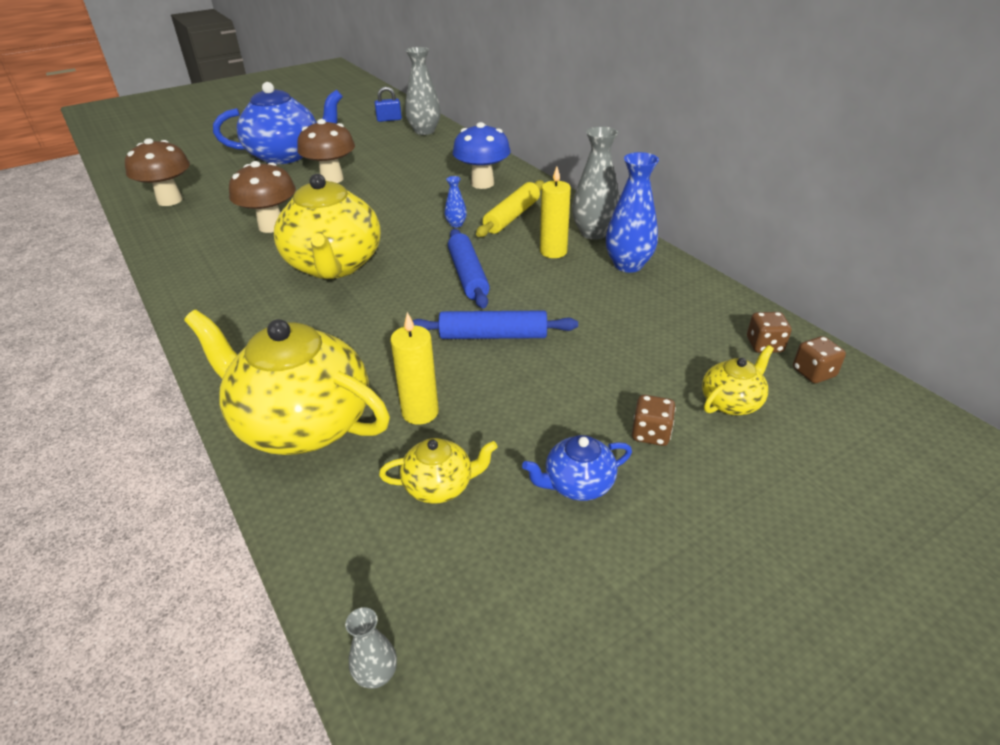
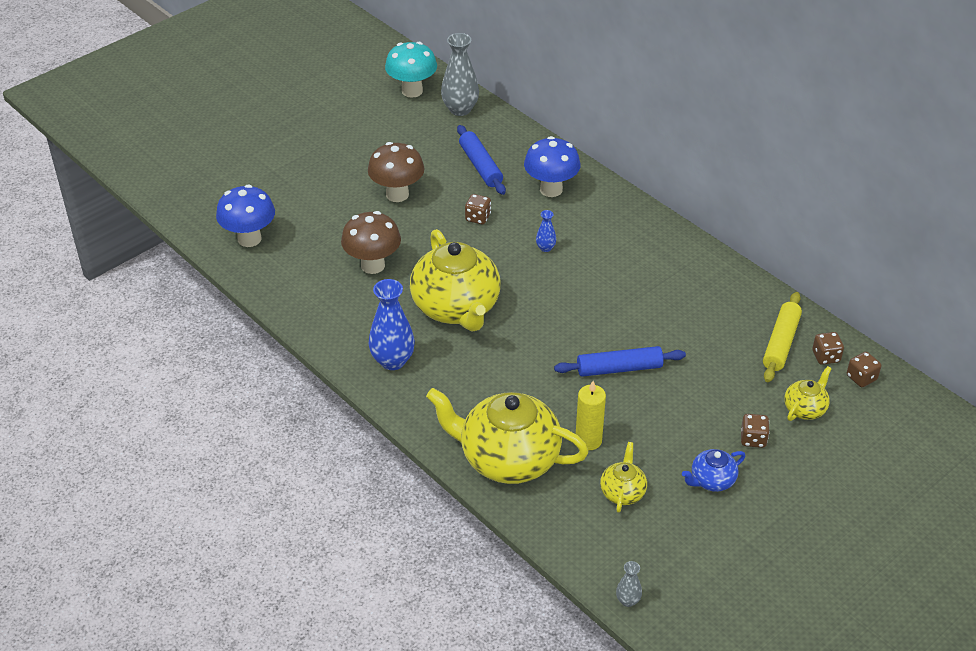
camera: 10 degrees left, 5 degrees up
(170, 200) = (249, 239): brown mushroom -> blue mushroom
(286, 155) = (329, 161): blue teapot -> none
(389, 119) = (412, 91): blue padlock -> turquoise mushroom
(399, 199) = (478, 217): none -> brown dice
(440, 486) = (622, 492): yellow teapot -> yellow teapot turned 60 degrees counterclockwise
(468, 275) = (578, 308): blue rolling pin -> blue rolling pin (481, 166)
(512, 216) = (594, 233): yellow rolling pin -> yellow rolling pin (781, 343)
(553, 252) = (643, 274): yellow candle -> none
(593, 233) = (673, 248): grey vase -> none
(628, 265) = (710, 284): blue vase -> blue vase (392, 361)

